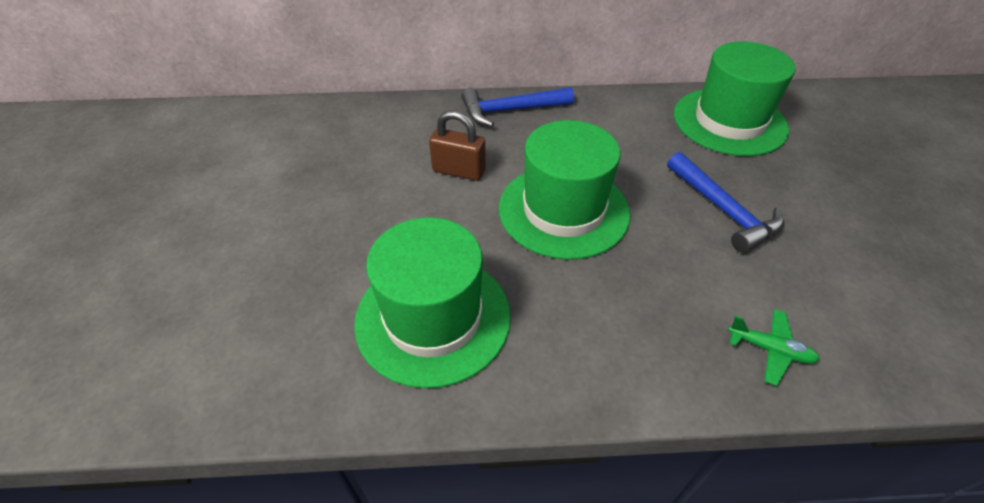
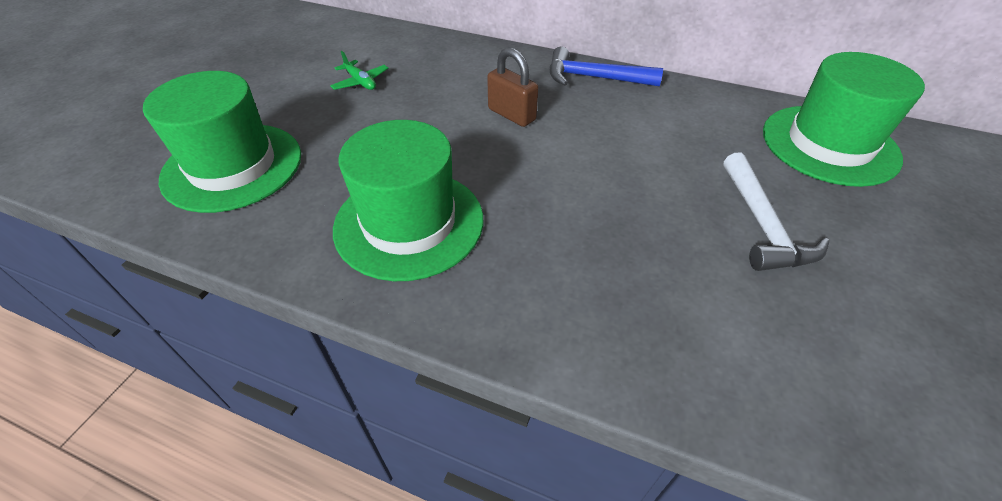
camera: 25 degrees right, 0 degrees up
(563, 210) = (588, 174): green hat -> green hat (232, 166)
(723, 210) = (762, 225): blue hammer -> white hammer
(769, 349) = (724, 372): green plane -> green plane (360, 82)

